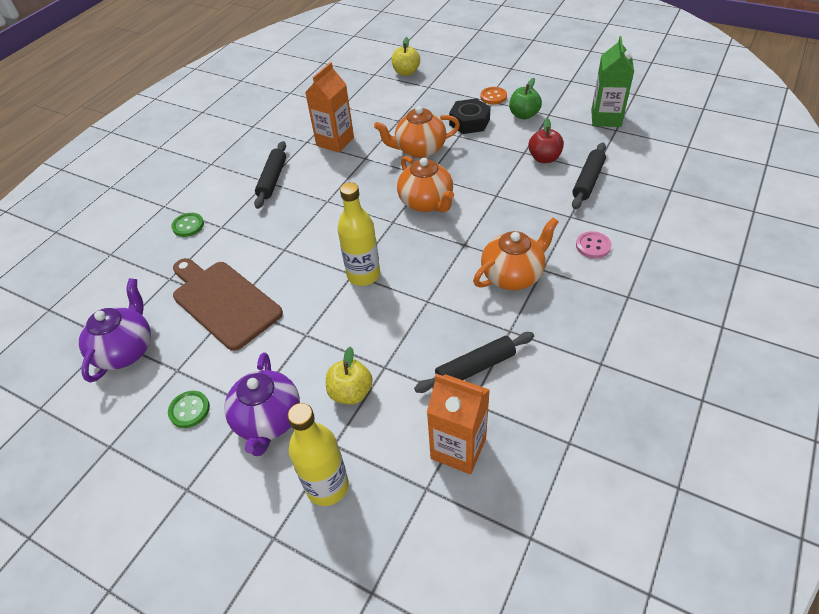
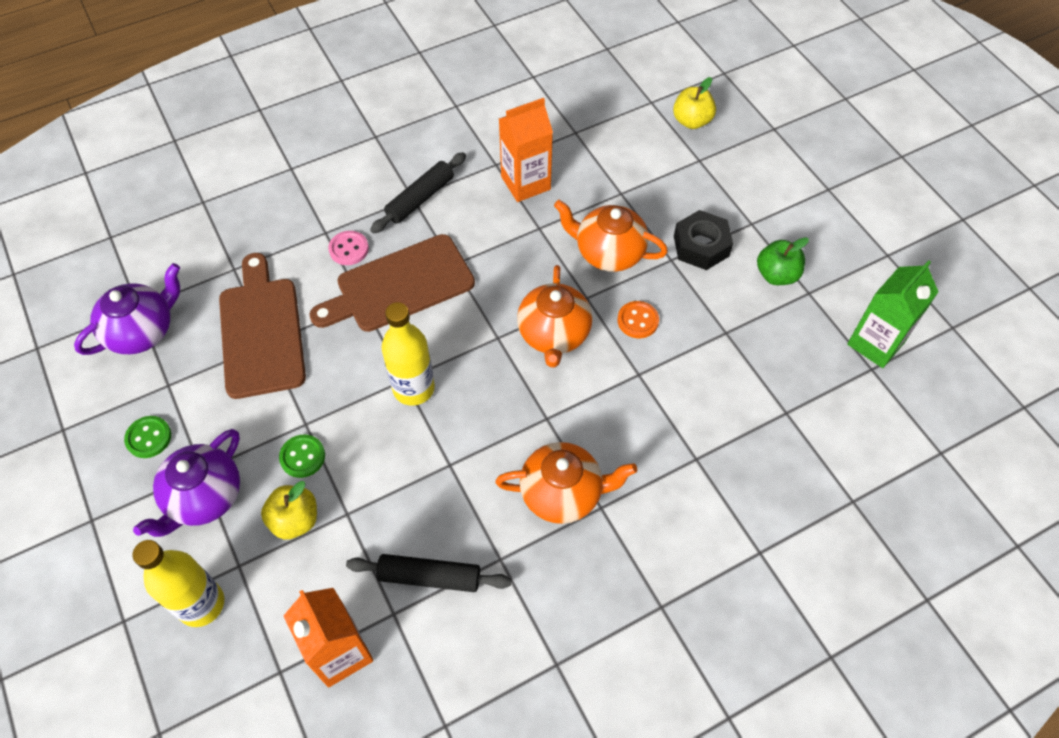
camera: 30 degrees right, 10 degrees up
(188, 226) = (295, 211): green button -> green button (302, 457)
(301, 228) = (399, 286): none -> brown cutting board
(493, 97) = (764, 223): orange button -> orange button (638, 321)
(544, 158) = (742, 356): red apple -> none
(588, 181) = (763, 423): black rolling pin -> none
(593, 246) = (684, 516): pink button -> pink button (349, 249)

